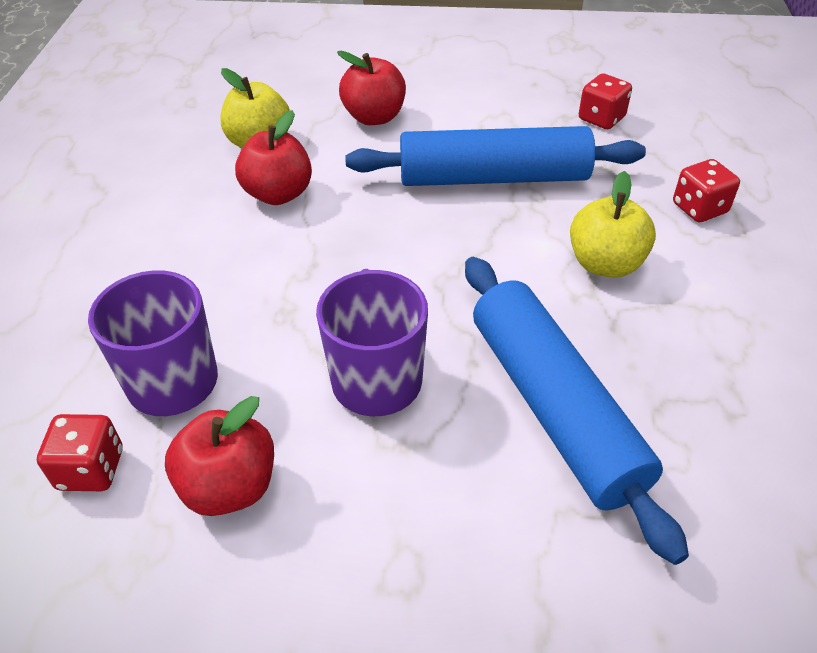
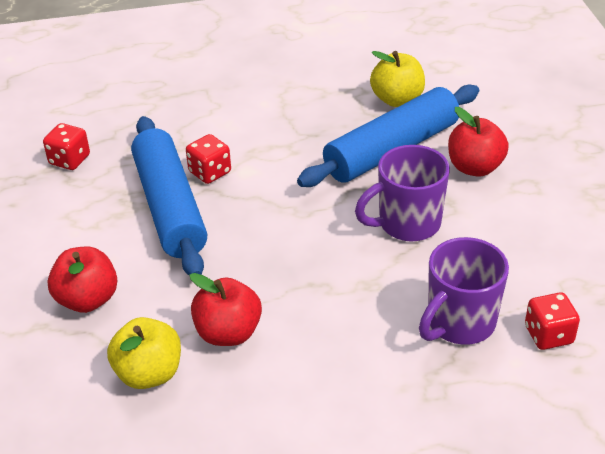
camera: 105 degrees left, 5 degrees down
(229, 486) = (520, 265): red apple -> red apple (475, 167)
(605, 264) = (256, 142): yellow apple -> yellow apple (397, 99)
(699, 208) = (182, 107): red dice -> red dice (210, 172)

